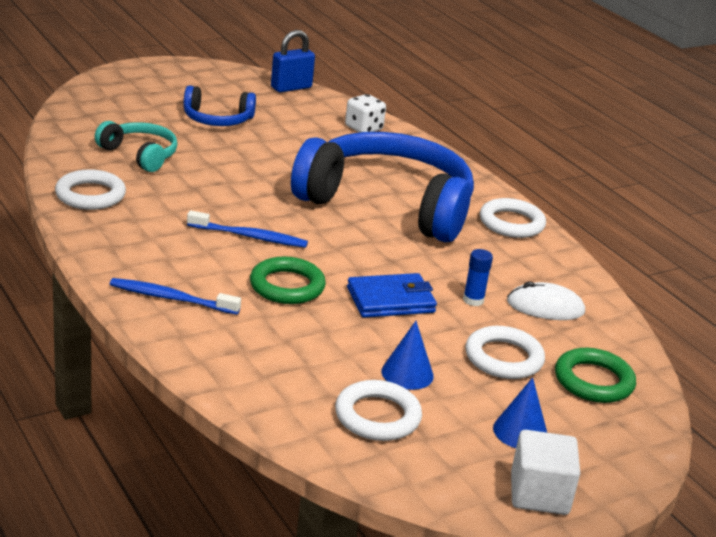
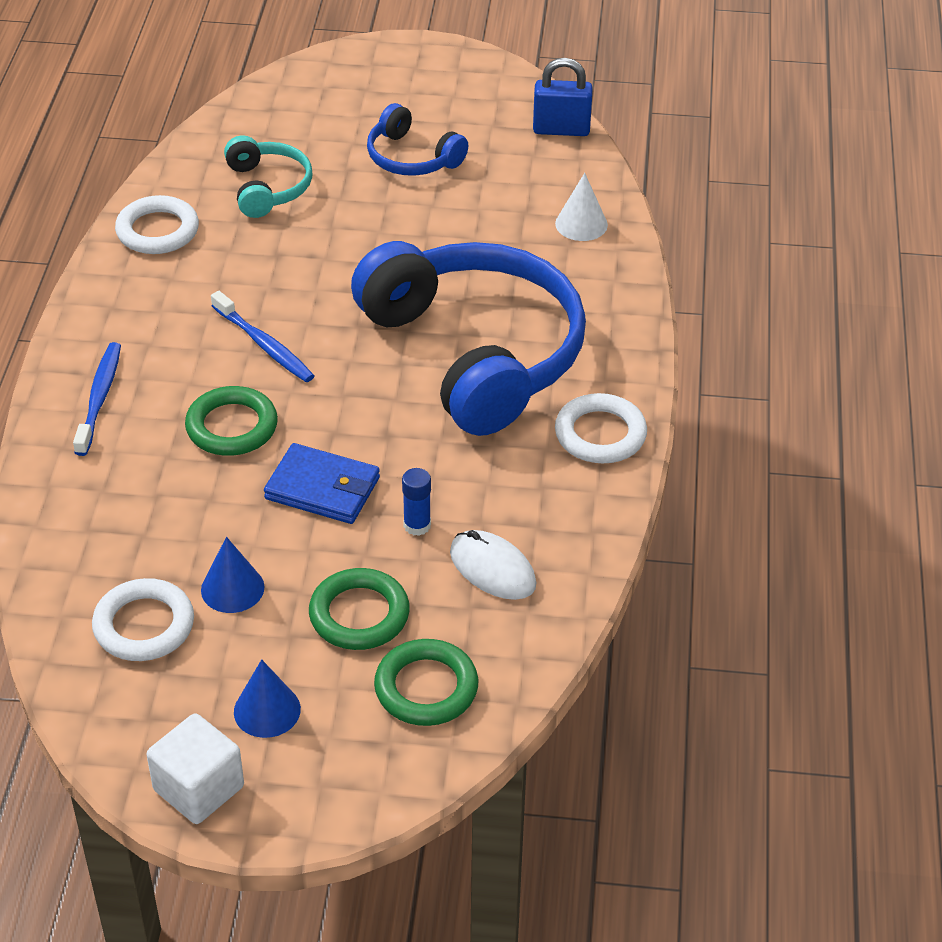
camera: 40 degrees right, 15 degrees up
(171, 298) = (99, 398): blue toothbrush -> blue toothbrush turned 45 degrees clockwise
(363, 128) = (581, 224): white dice -> white cone
(503, 358) = (359, 614): white ring -> green ring

